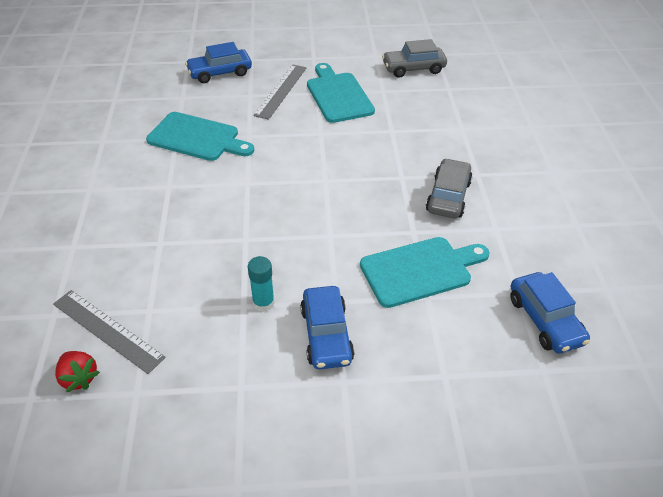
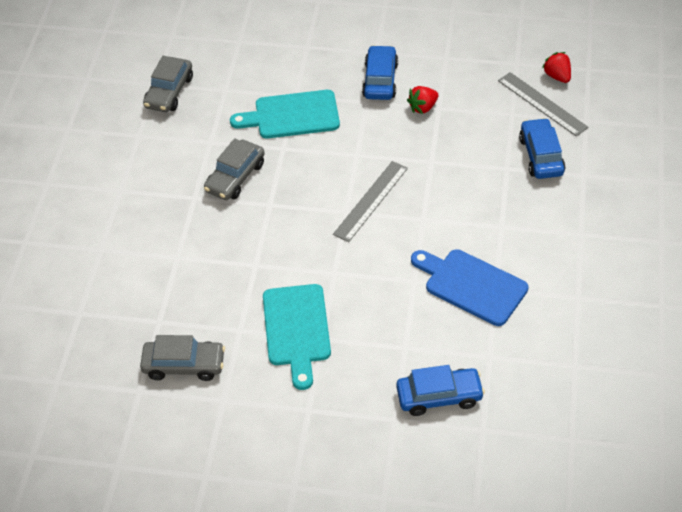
camera: 165 degrees left, 5 degrees up
(197, 138) = (471, 285): turquoise cutting board -> blue cutting board
(263, 303) = (423, 107): turquoise glue stick -> red strawberry
(281, 91) = (365, 348): grey ruler -> grey ruler (371, 201)
(545, 320) = (217, 69): blue car -> blue car (541, 156)
(582, 279) = (169, 92): none -> grey car

